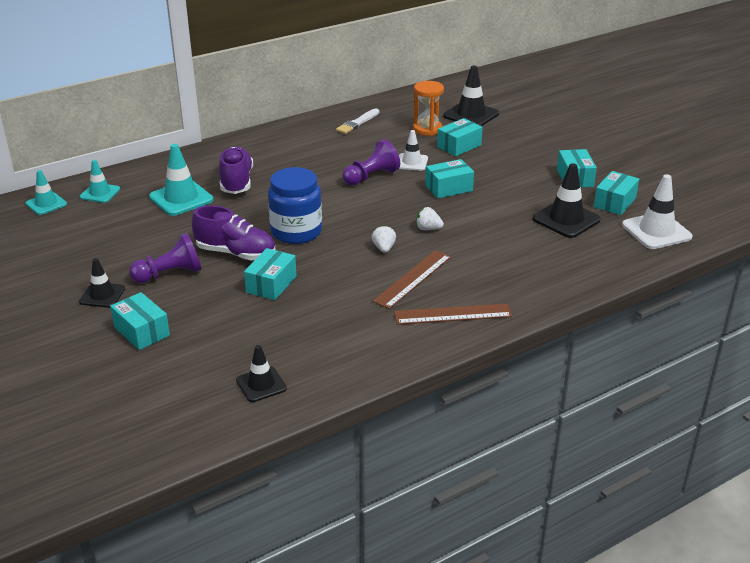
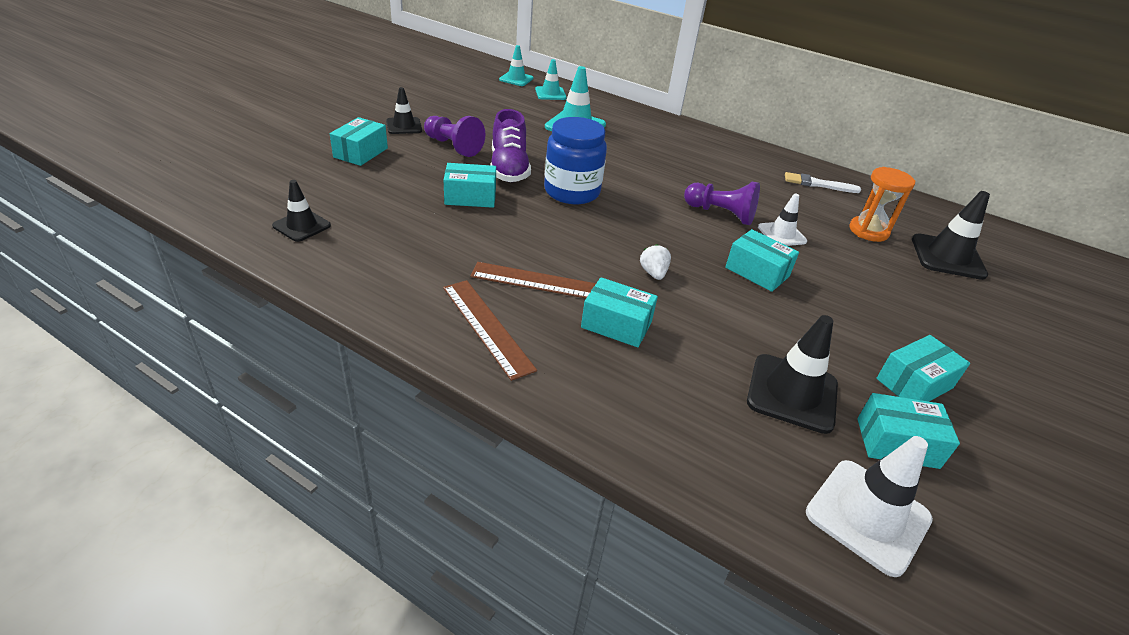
camera: 60 degrees right, 5 degrees up
(236, 182) = (628, 144): purple shoe -> none
(384, 248) = (586, 250): white strawberry -> none
(459, 146) = (861, 262): turquoise box -> turquoise box (616, 325)

